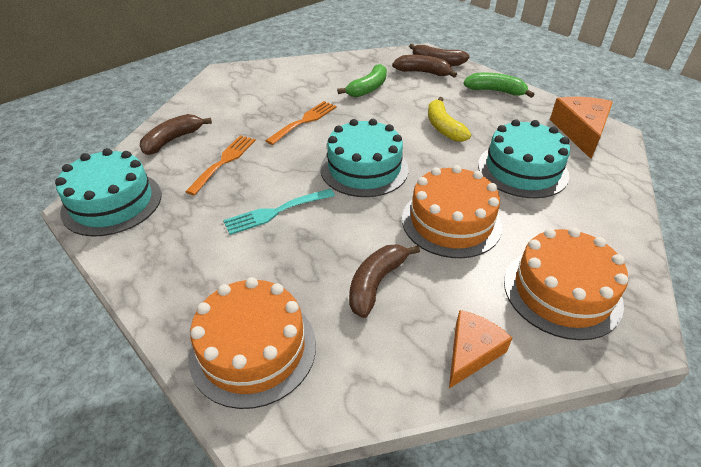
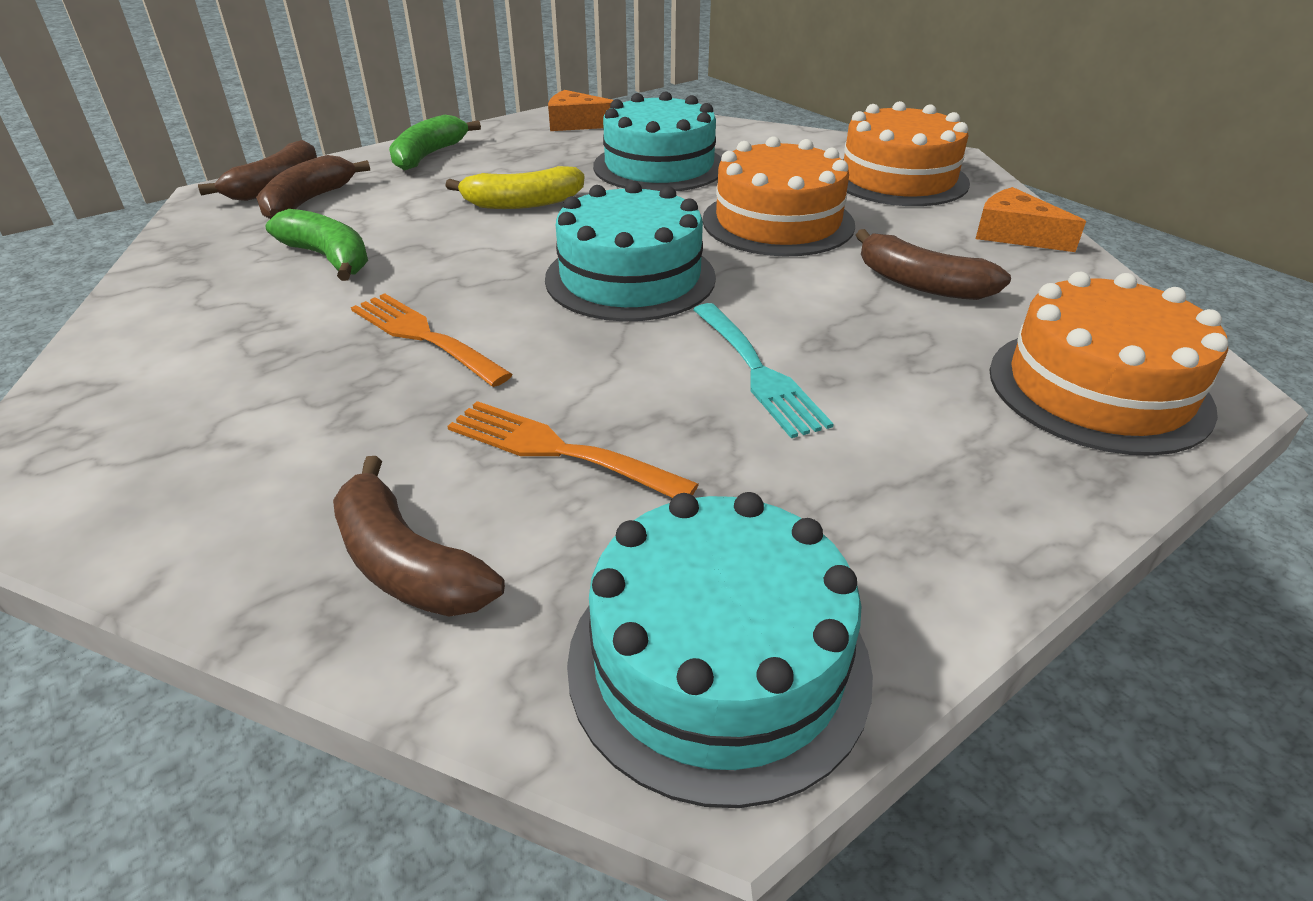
camera: 85 degrees left, 5 degrees down
(580, 131) = (576, 124): orange cheese -> orange cheese, size x0.66

